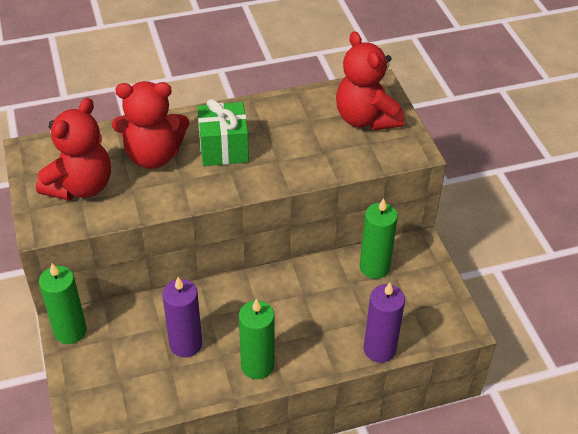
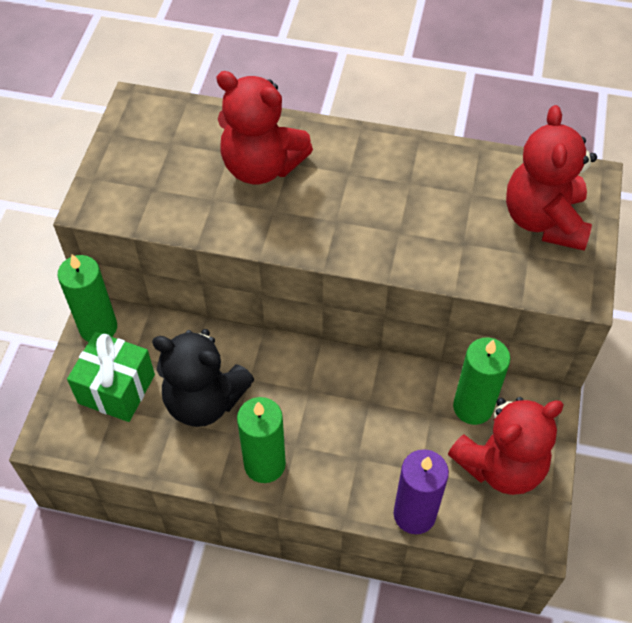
camera: 30 degrees right, 10 degrees up
(81, 186) = (161, 172): red teddy bear -> red teddy bear (500, 465)
(186, 344) = (204, 400): purple candle -> black teddy bear
(223, 149) = (346, 190): green gift -> green gift (116, 389)

